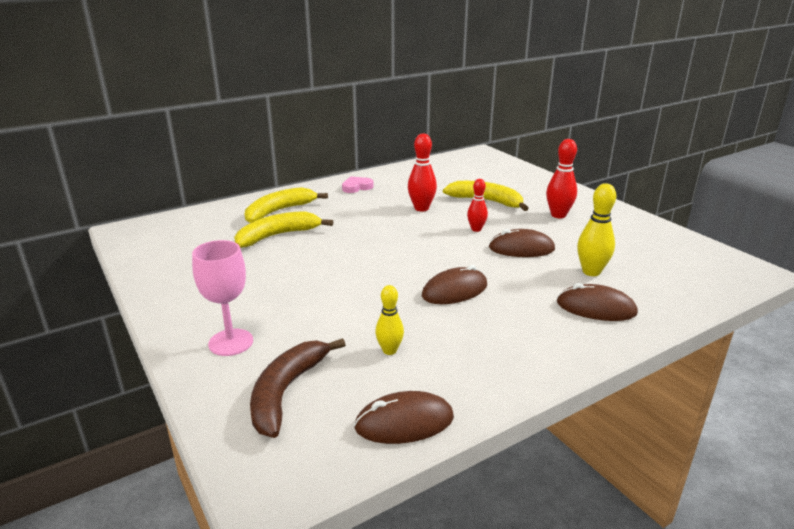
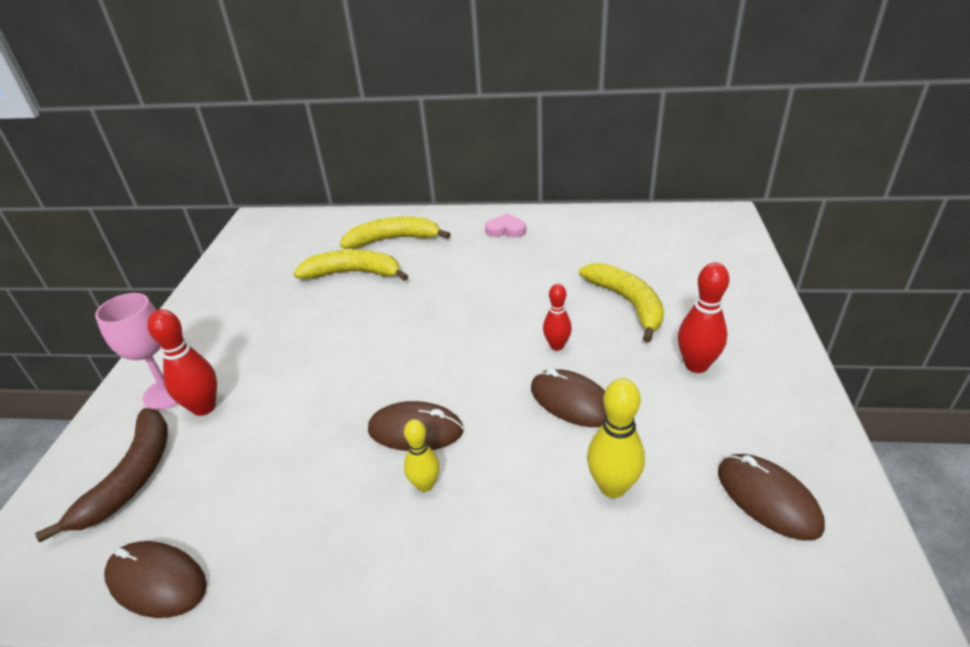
camera: 40 degrees right, 10 degrees up
(286, 392) = (131, 477): brown banana -> brown banana turned 135 degrees clockwise
(389, 350) = (258, 479): yellow bowling pin -> yellow bowling pin (425, 485)
(421, 208) = (535, 287): red bowling pin -> red bowling pin (204, 407)
(596, 308) = (538, 551): brown mouse -> brown mouse (768, 498)

